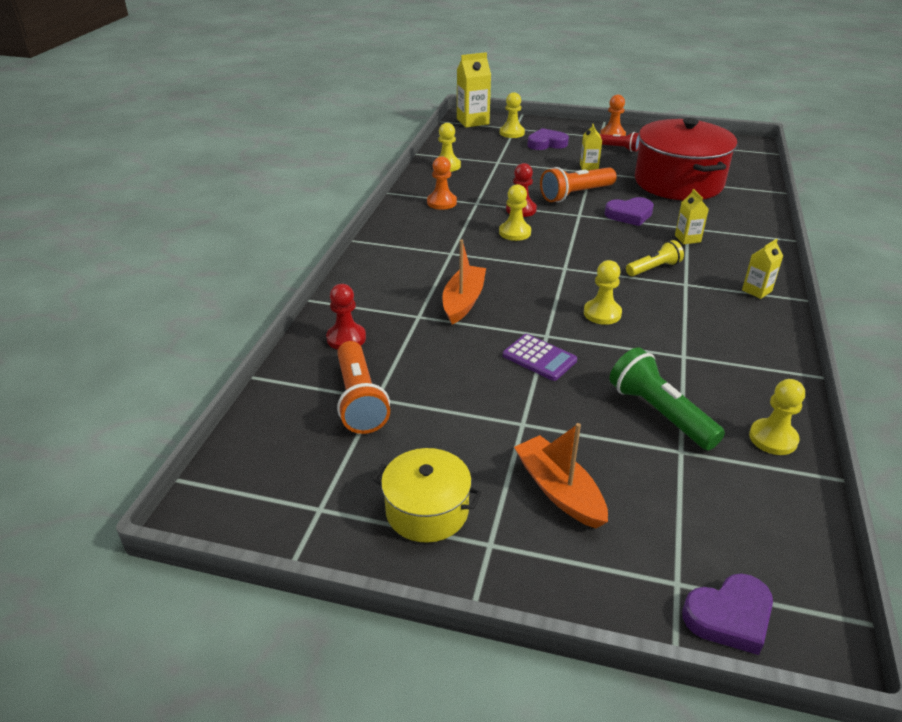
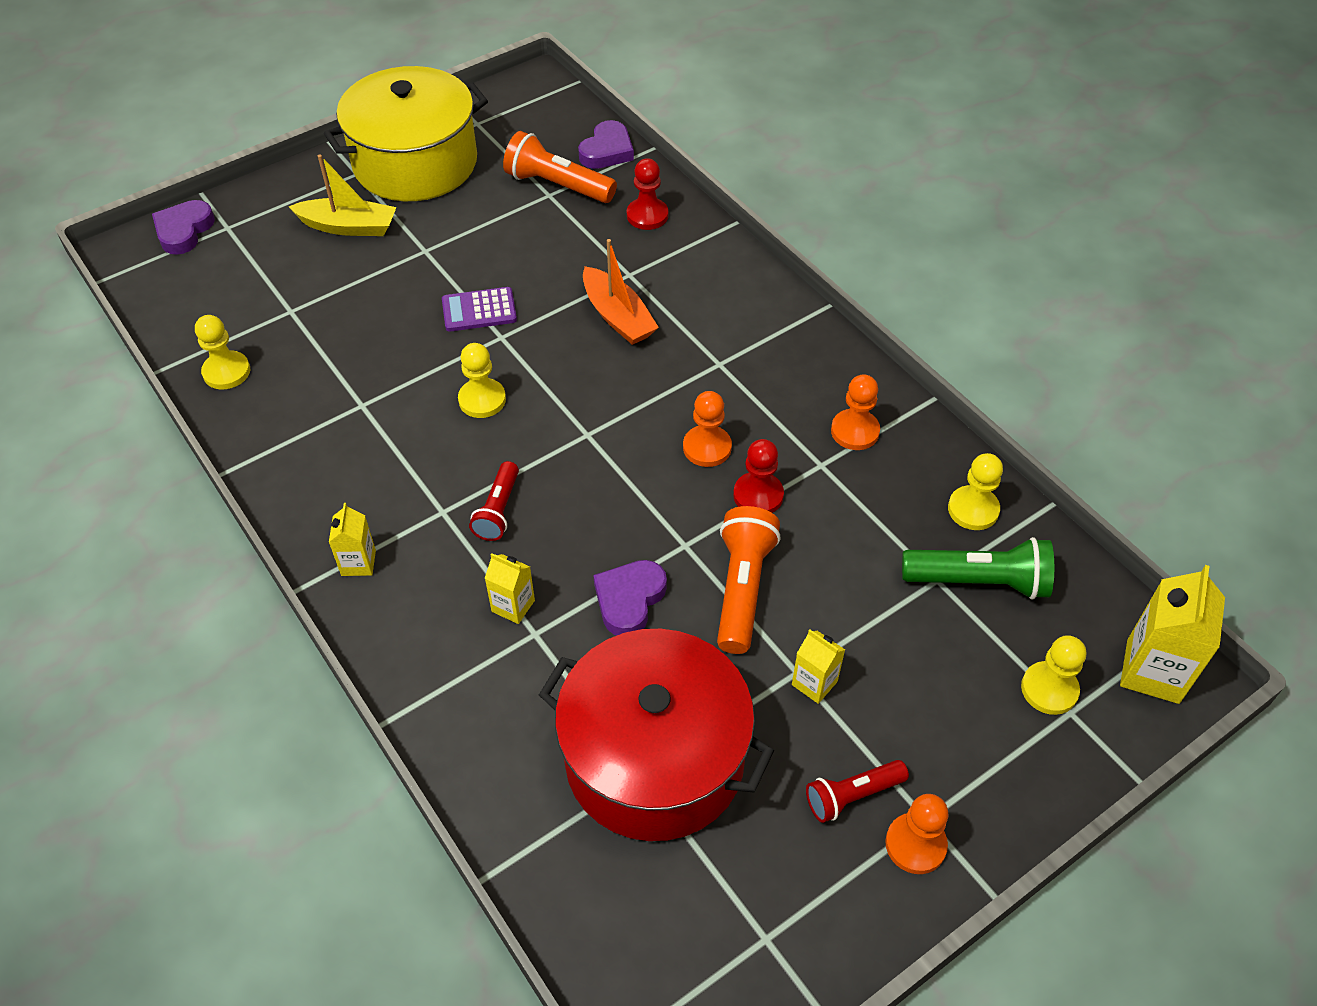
camera: 130 degrees right, 15 degrees up
(427, 510) = (415, 163): yellow pot -> yellow pot, size x1.89
(515, 232) = (707, 447): yellow pawn -> orange pawn
(546, 143) = (959, 704): purple heart -> purple heart (607, 151)
(559, 491) = (349, 227): orange boat -> yellow boat
(654, 268) = (498, 511): yellow flashlight -> red flashlight
(659, 413) = (333, 330): green flashlight -> green flashlight (979, 581)

